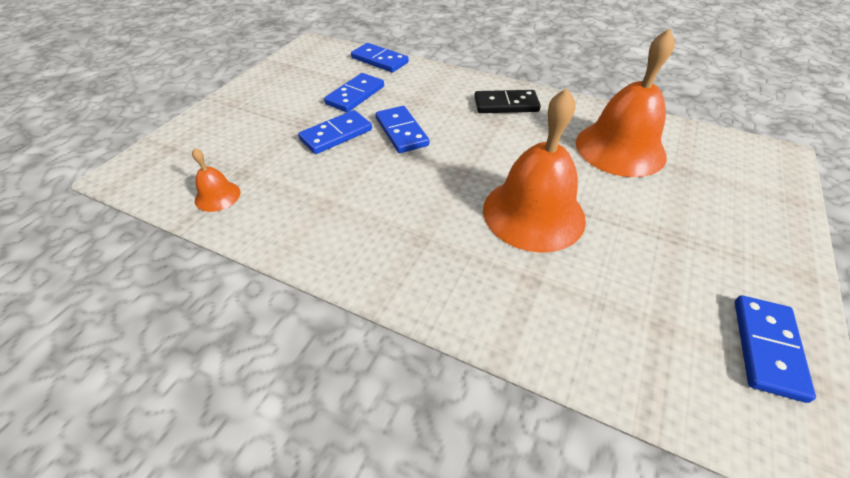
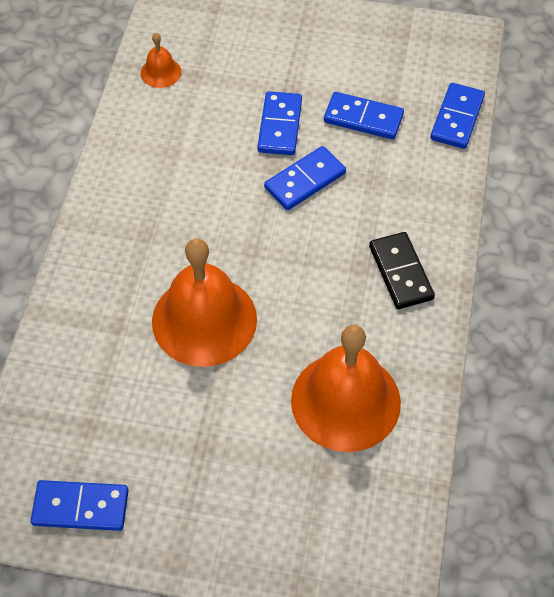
camera: 75 degrees right, 10 degrees up
(336, 135) = (279, 126): blue domino -> blue domino turned 60 degrees clockwise

